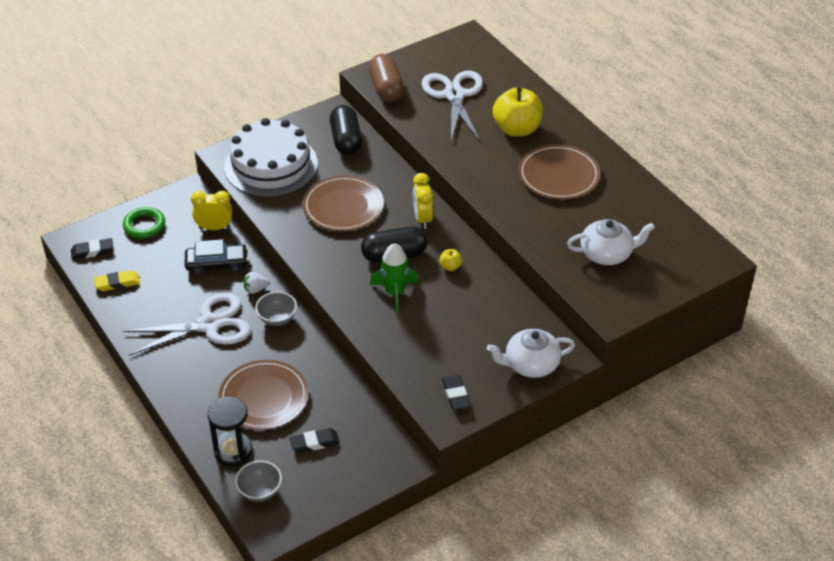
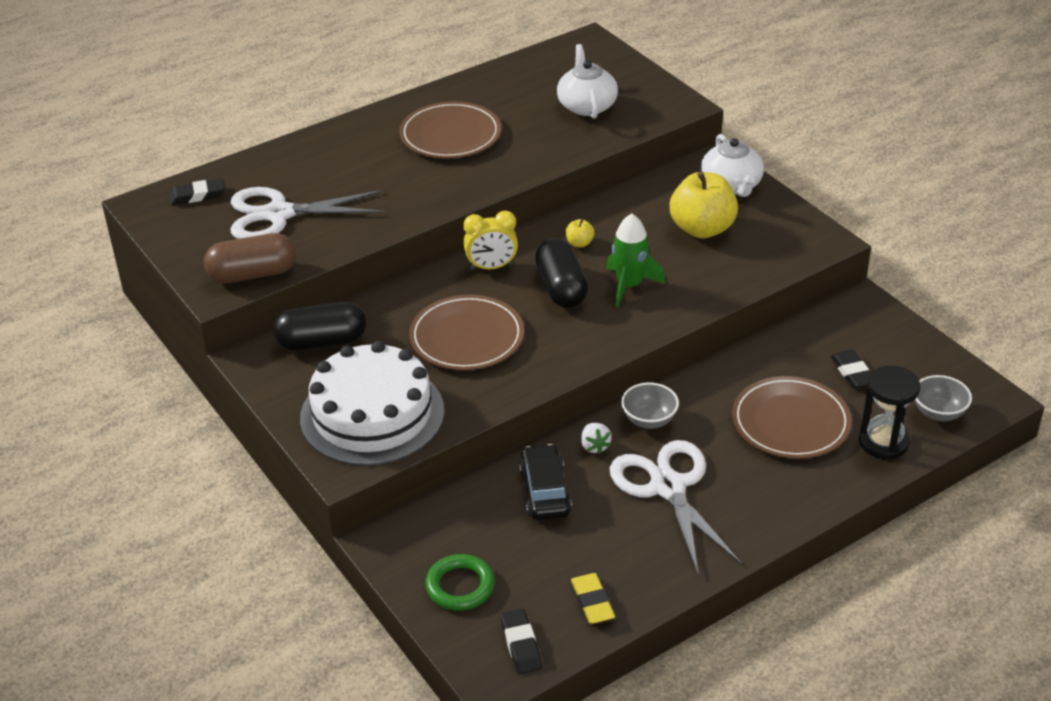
camera: 90 degrees left, 5 degrees down
(214, 228) = (466, 502): yellow clock -> none
(455, 395) = (788, 236): black eraser -> black eraser (197, 195)
(517, 129) = (358, 164): yellow apple -> yellow apple (702, 229)

